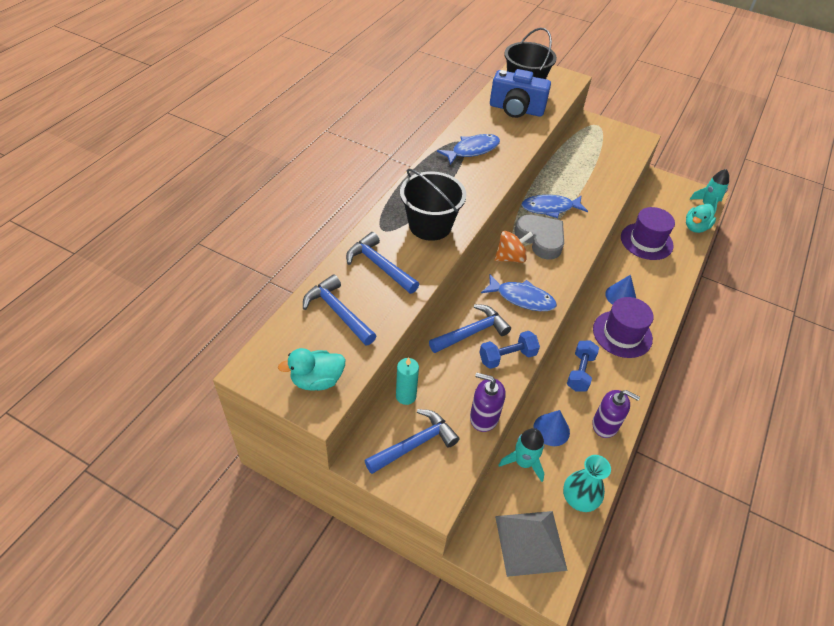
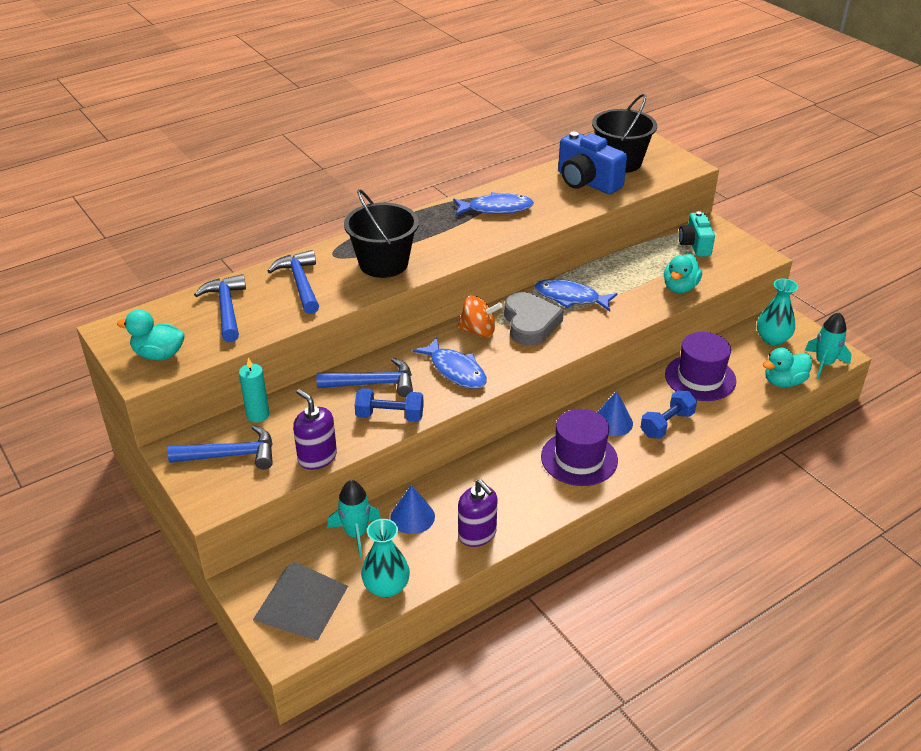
camera: 30 degrees right, 10 degrees down
(580, 372) = (493, 477): blue dumbbell -> blue dumbbell (666, 424)
(594, 140) = (695, 245): none -> turquoise camera
(612, 177) = (680, 287): none -> turquoise duck
(665, 196) = (772, 339): none -> turquoise vase

